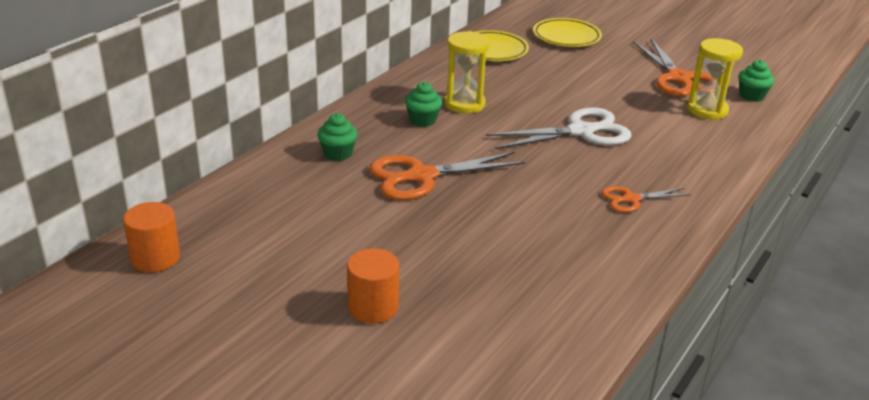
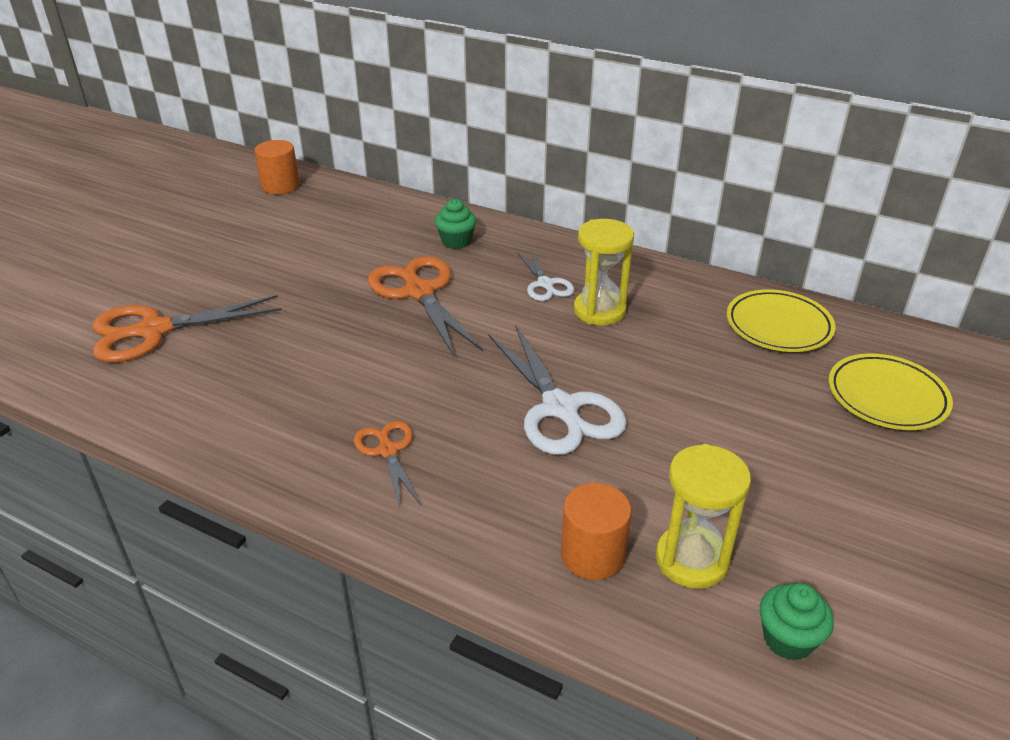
camera: 85 degrees right, 5 degrees up
(373, 307) = (199, 283): orange cylinder -> orange cylinder (592, 555)
(423, 120) = (545, 284): green cupcake -> white scissors
(679, 79) = (803, 531): orange scissors -> orange scissors (153, 331)

